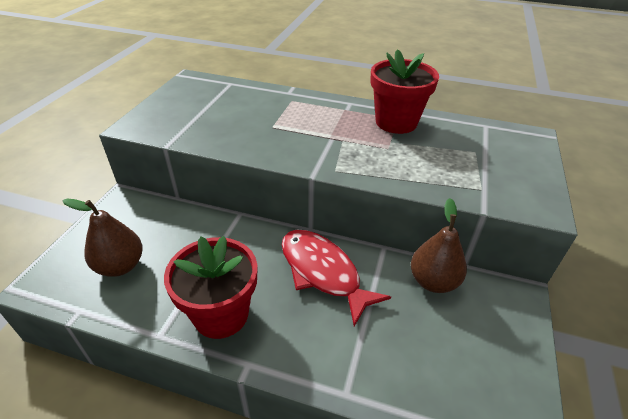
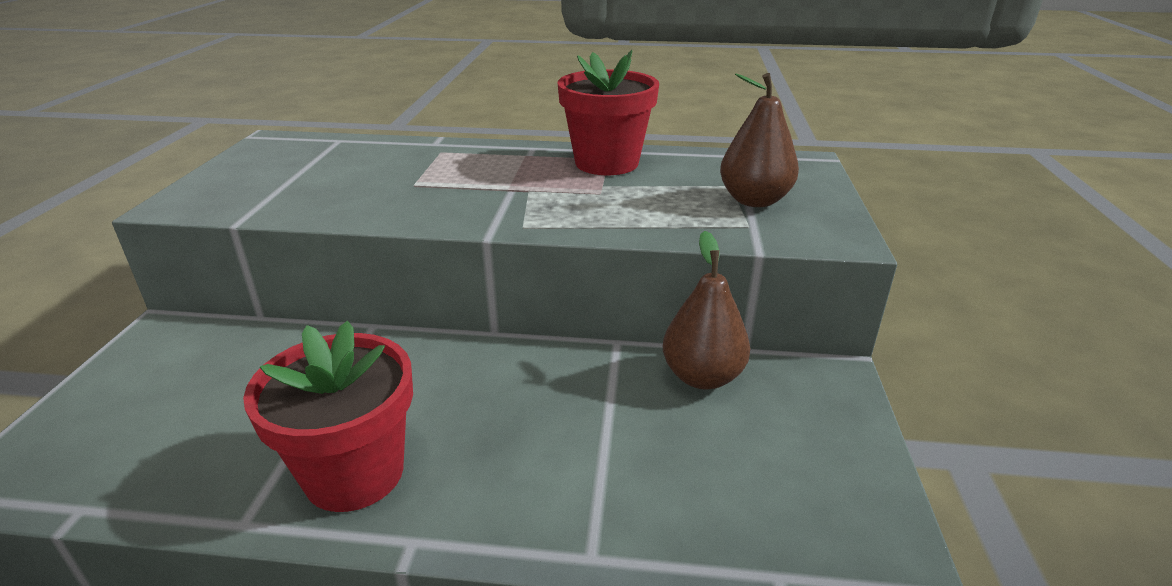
camera: 10 degrees left, 10 degrees down
(120, 266) = (160, 428): brown pear -> brown pear (754, 200)
(323, 272) = (524, 388): red fish -> none

